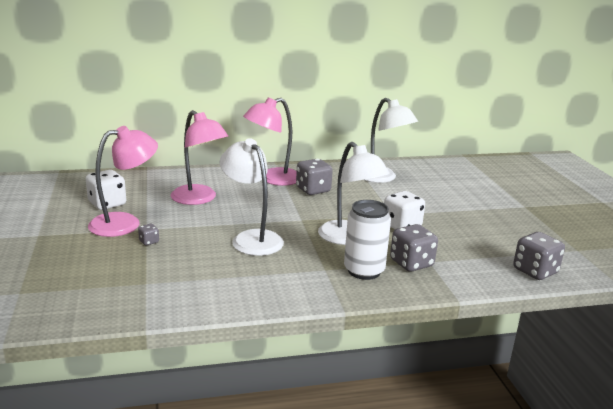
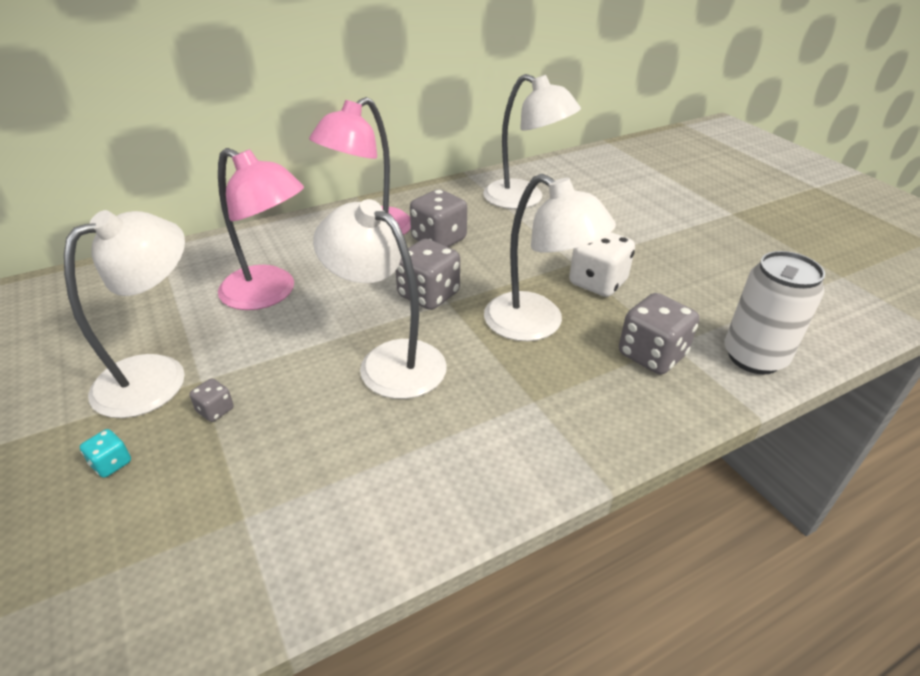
camera: 15 degrees left, 15 degrees up
(90, 252) = (111, 463): none -> turquoise dice
(107, 204) = (111, 338): white dice -> none
(125, 223) = (157, 375): pink lamp -> white lamp
(364, 271) = (593, 388): white can -> white can (754, 357)
(535, 271) = (819, 329): grey dice -> grey dice (428, 295)

